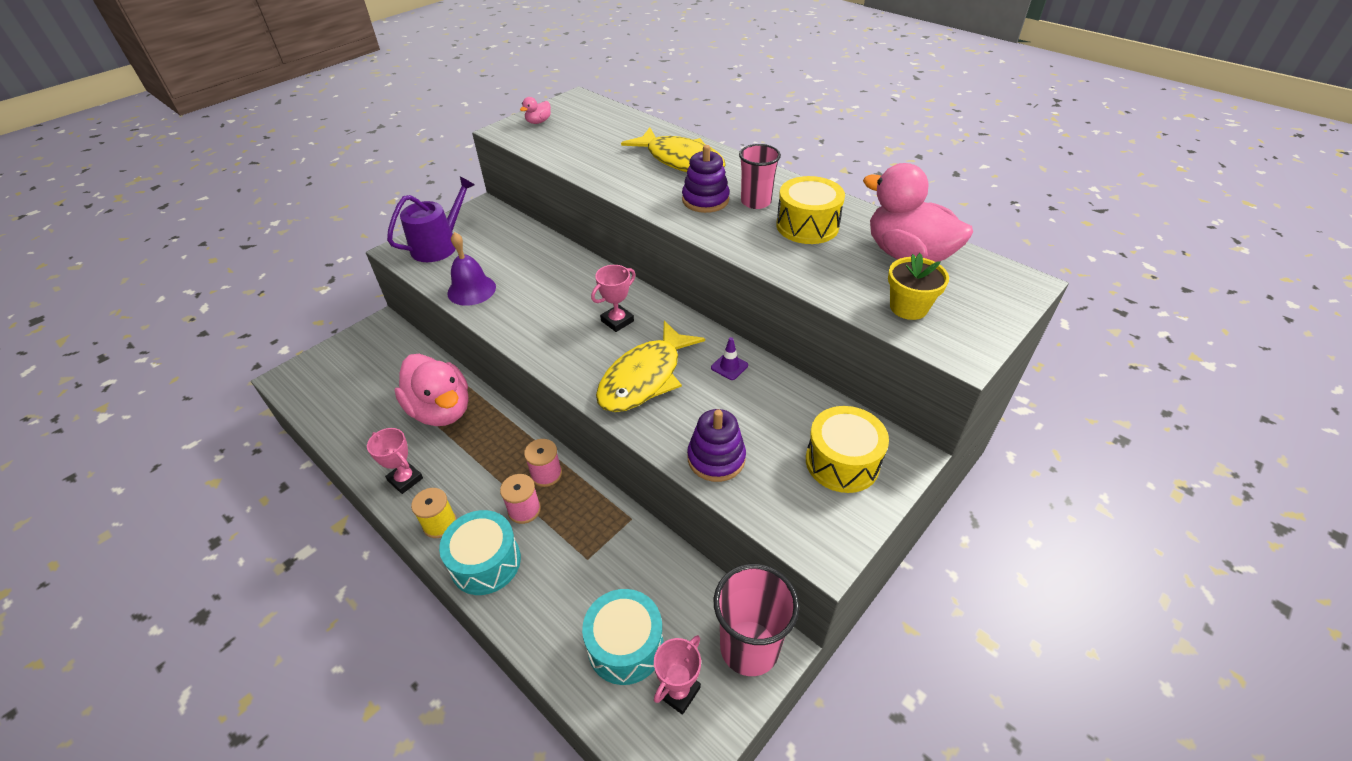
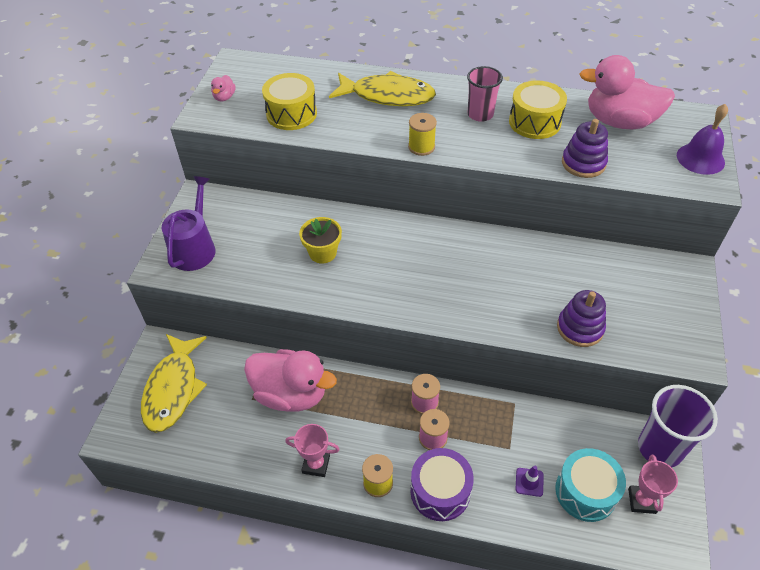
camera: 30 degrees left, 5 degrees up
(471, 290) = (268, 277): purple bell -> purple bell (700, 158)
(485, 562) = (440, 491): turquoise drum -> purple drum
(617, 321) = (415, 253): pink trophy -> none
(644, 378) = (478, 291): yellow fish -> yellow fish (173, 389)
(666, 211) = (421, 147): none -> yellow spool
(705, 200) = (441, 126): purple stacking toy -> purple stacking toy (583, 163)
(729, 366) = (529, 255): purple traffic cone -> purple traffic cone (529, 482)
(749, 647) = (660, 448): pink cup -> purple cup
(842, 462) = (657, 292): yellow drum -> yellow drum (291, 114)
(908, 307) = (654, 163): yellow flower pot -> yellow flower pot (322, 253)

